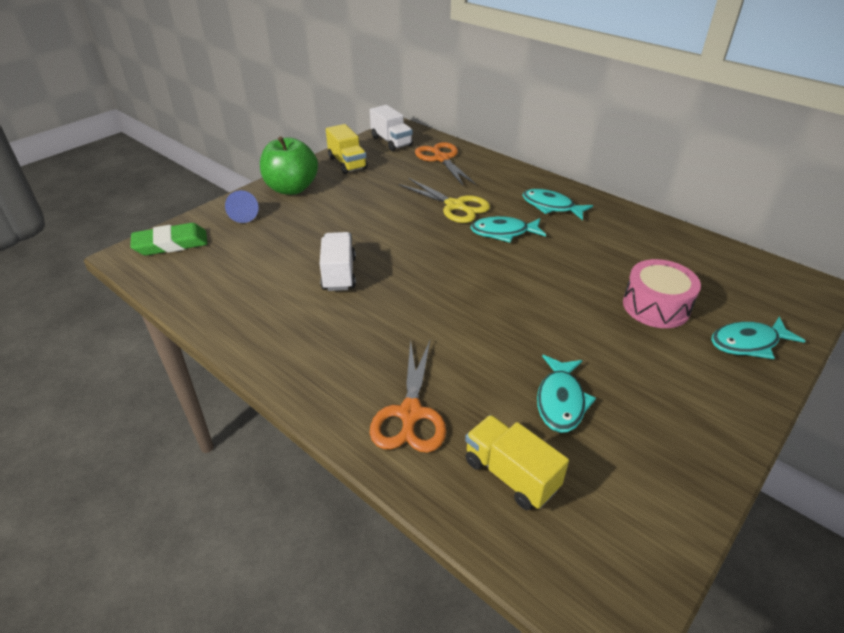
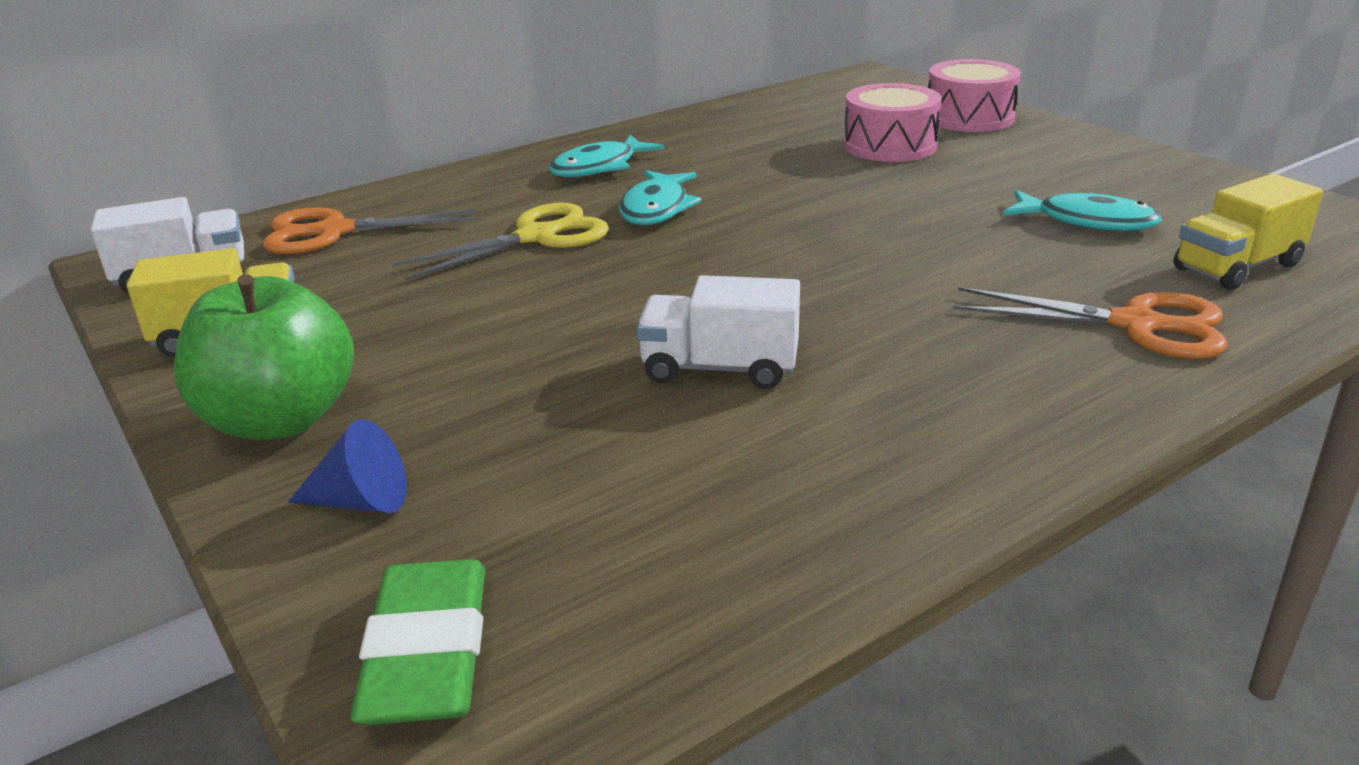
camera: 75 degrees left, 10 degrees down
(748, 343) = (969, 117): turquoise fish -> pink drum

